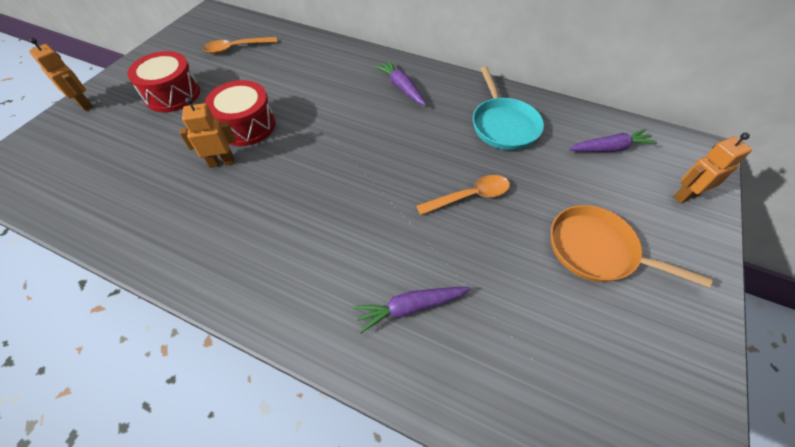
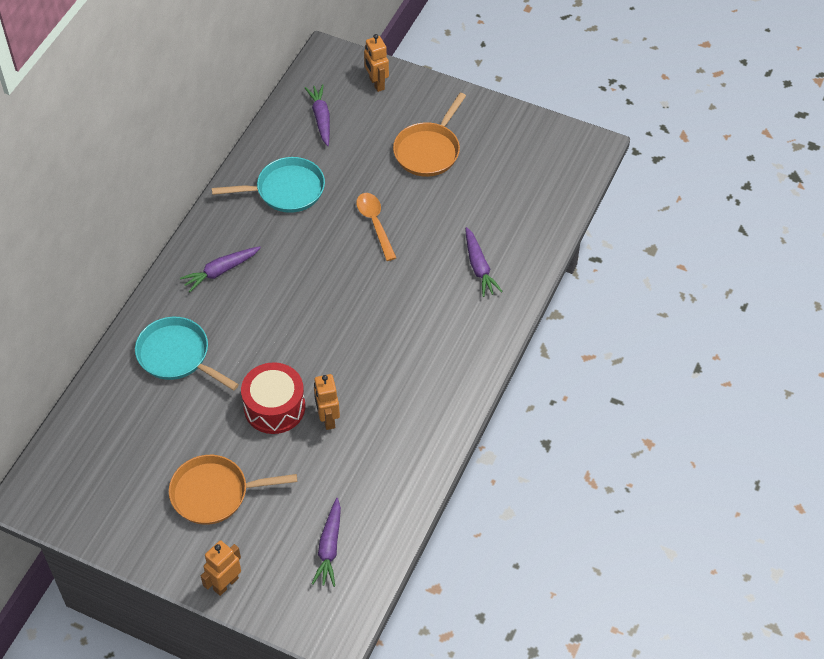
camera: 90 degrees left, 0 degrees up
(79, 166) = (329, 547): none -> purple carrot
(173, 94) = (215, 493): red drum -> orange pan
(236, 48) = (124, 446): orange spoon -> none
(314, 68) = (177, 356): none -> turquoise pan

